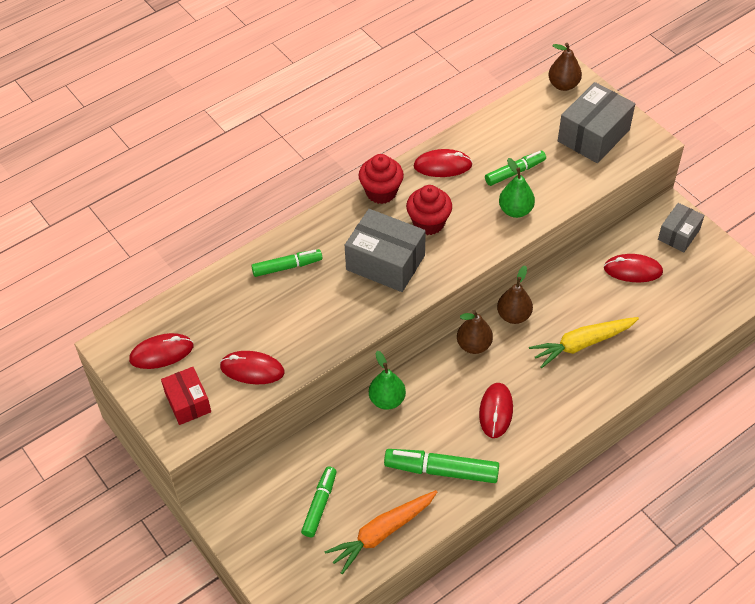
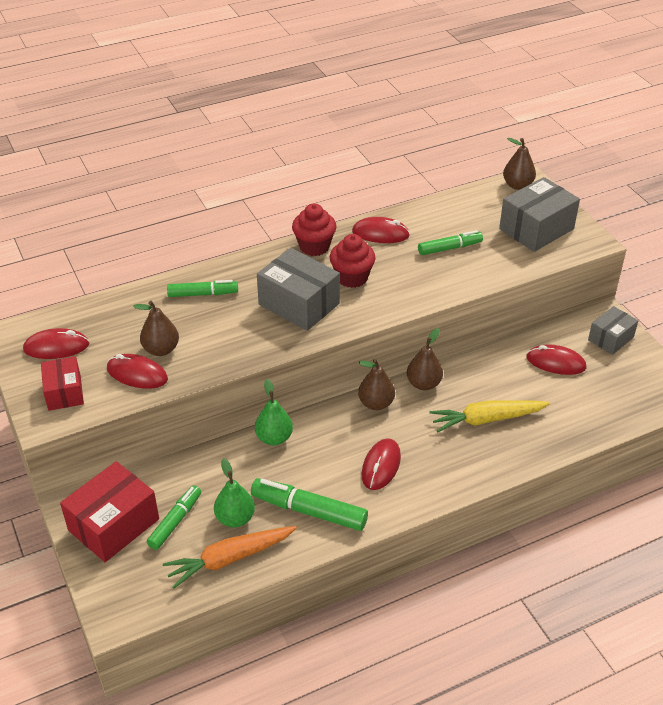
camera: 10 degrees right, 10 degrees down
(262, 519) = (113, 524): none -> red box
(266, 338) = (161, 349): none -> brown pear
(515, 210) = (441, 279): green pear -> green pear (235, 518)

